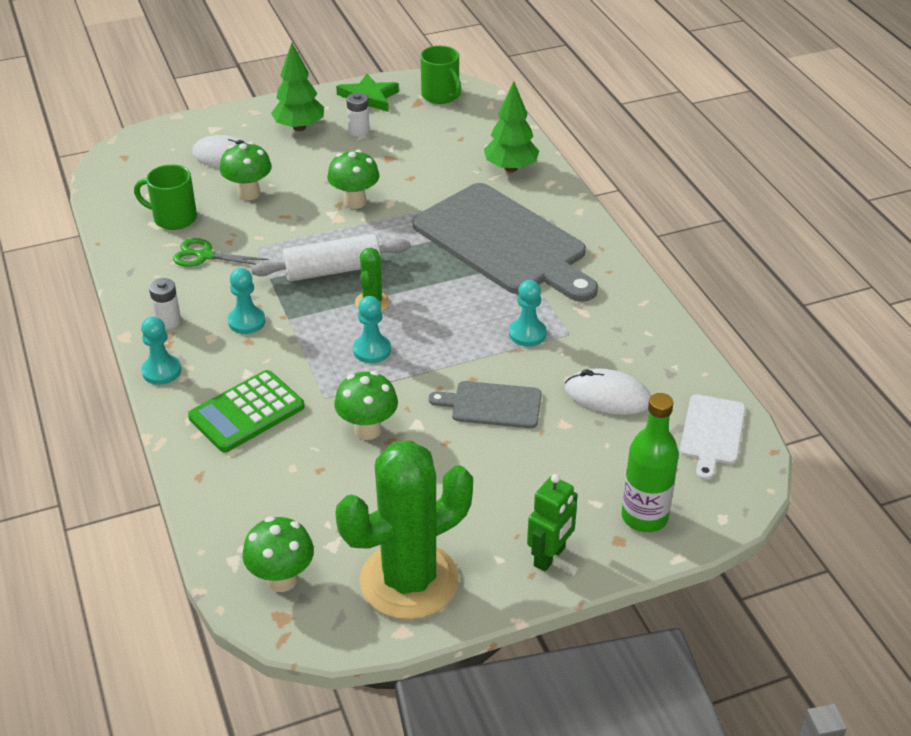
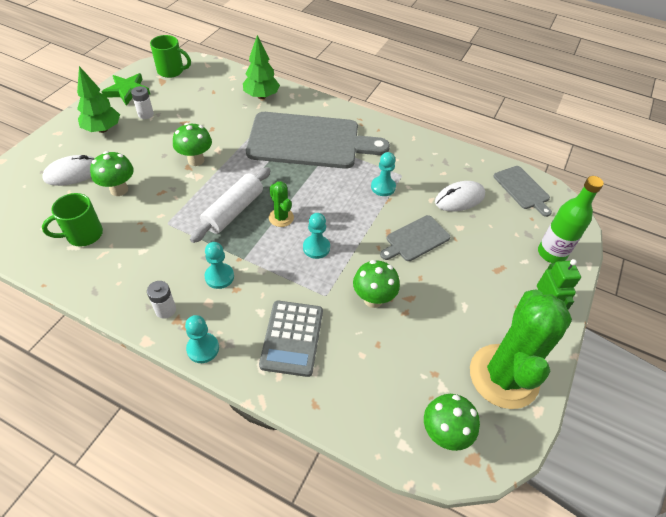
camera: 45 degrees left, 10 degrees up
(205, 255) = (137, 248): green scissors -> none
(246, 412) = (292, 338): green calculator -> grey calculator
(712, 433) = (522, 189): white cutting board -> grey cutting board

